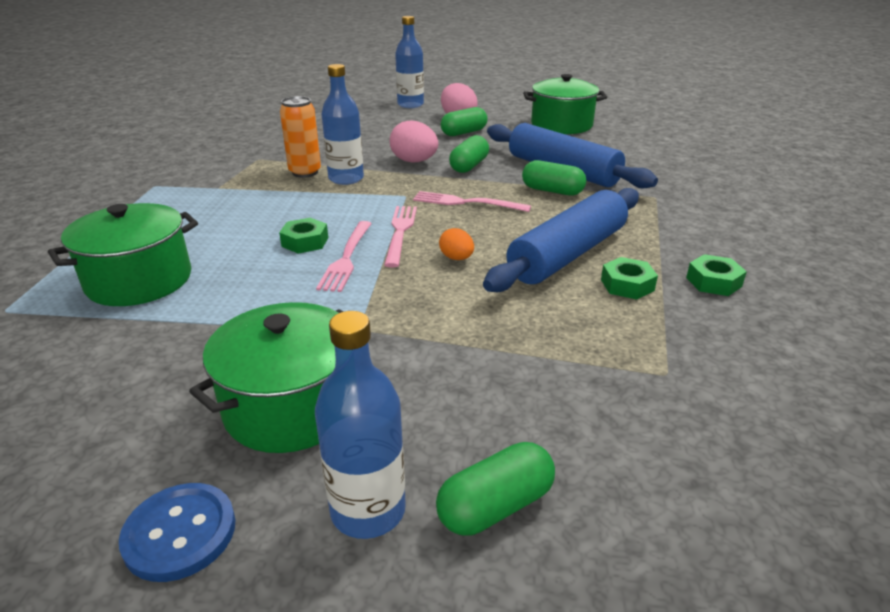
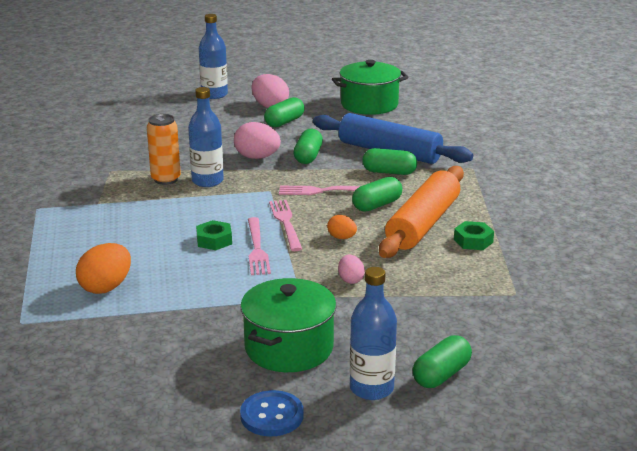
camera: 15 degrees left, 5 degrees down
(139, 280) = (106, 287): green pot -> orange egg
(437, 315) = (350, 280): none -> pink egg
(520, 225) = (377, 205): none -> green capsule
(567, 254) = (423, 224): blue rolling pin -> orange rolling pin
(713, 282) = (531, 231): green nut -> none

